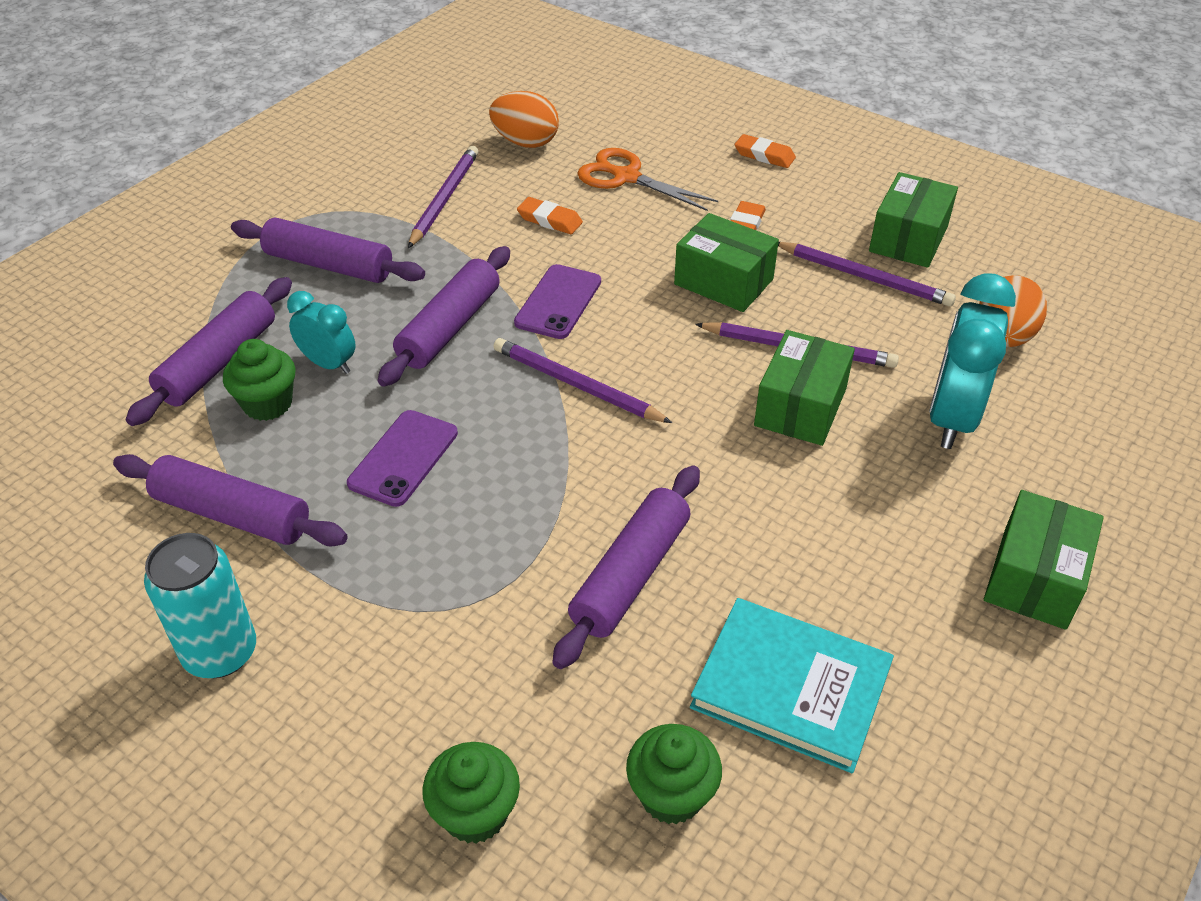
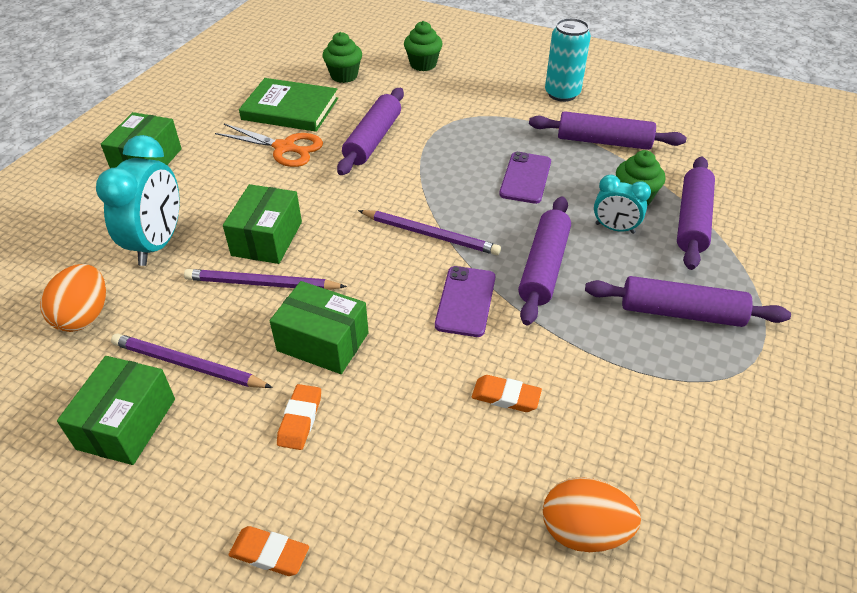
camera: 170 degrees right, 0 degrees up
(444, 199) = (628, 412): purple pencil -> none
(626, 177) = (441, 480): orange scissors -> orange scissors (285, 148)
(791, 687) = (290, 109): turquoise book -> green book

